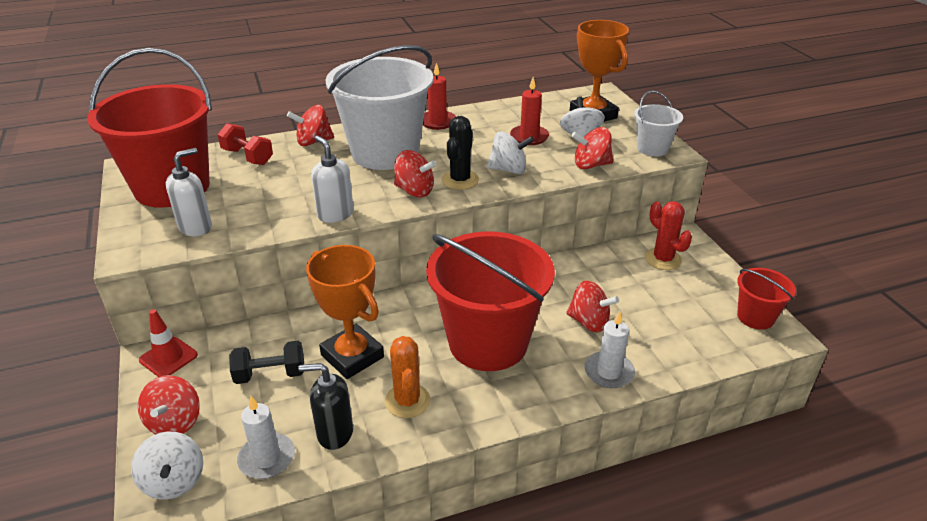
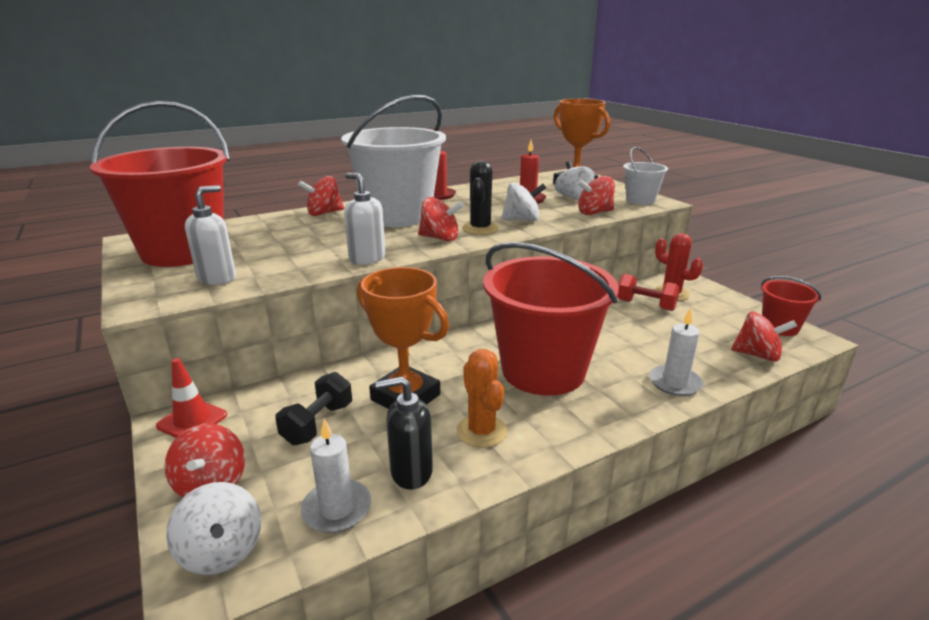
camera: 10 degrees left, 10 degrees down
(247, 157) = (260, 226): red dumbbell -> red dumbbell (645, 305)
(270, 374) = (318, 424): black dumbbell -> black dumbbell turned 45 degrees counterclockwise
(589, 322) = (632, 345): red spinning top -> red spinning top (757, 355)

